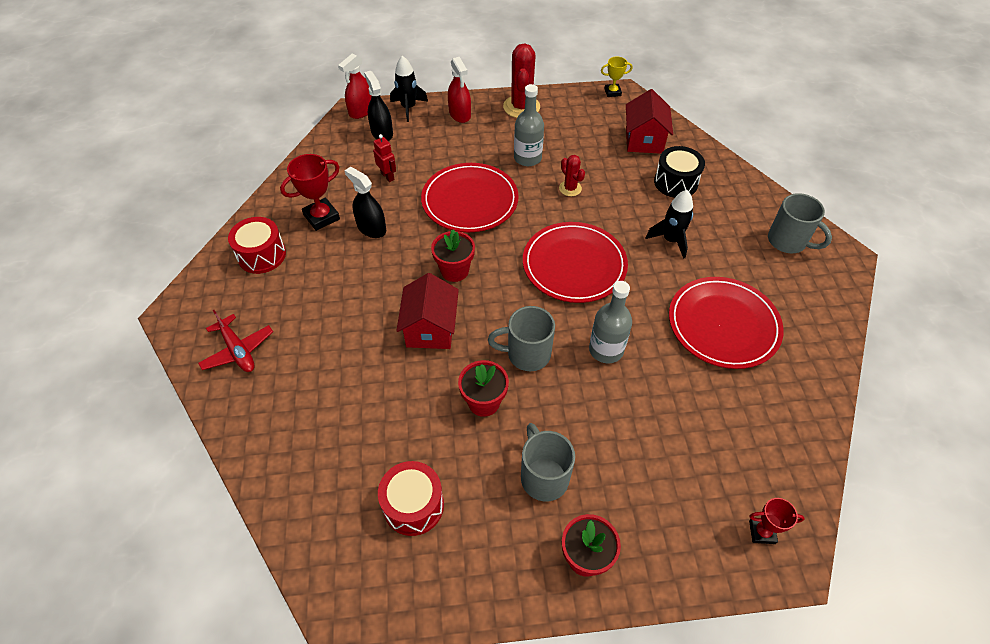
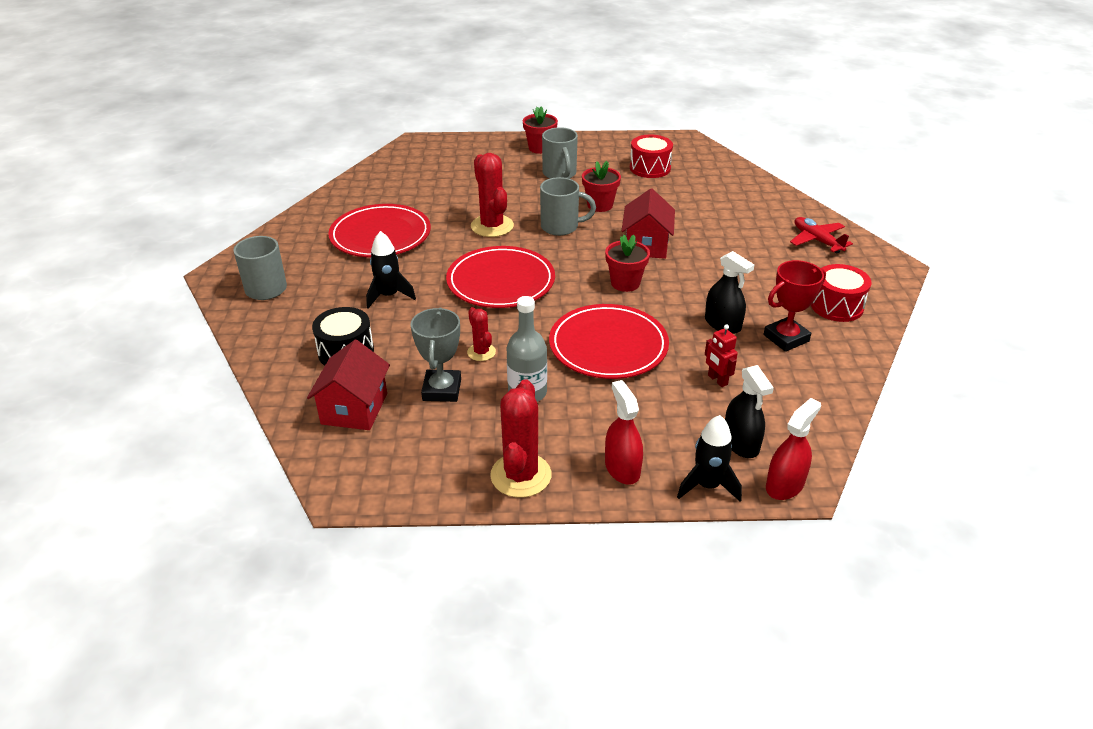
camera: 175 degrees left, 15 degrees down
(589, 156) = (442, 390): none -> grey trophy
(606, 350) = (492, 226): grey bottle -> red cactus
(612, 92) = (360, 495): yellow trophy -> none
(762, 532) = (425, 151): red trophy -> none

